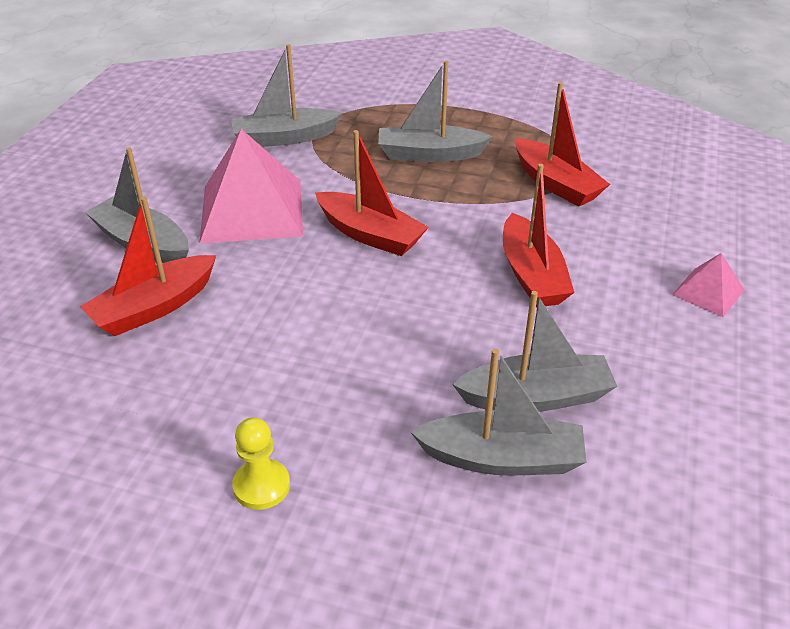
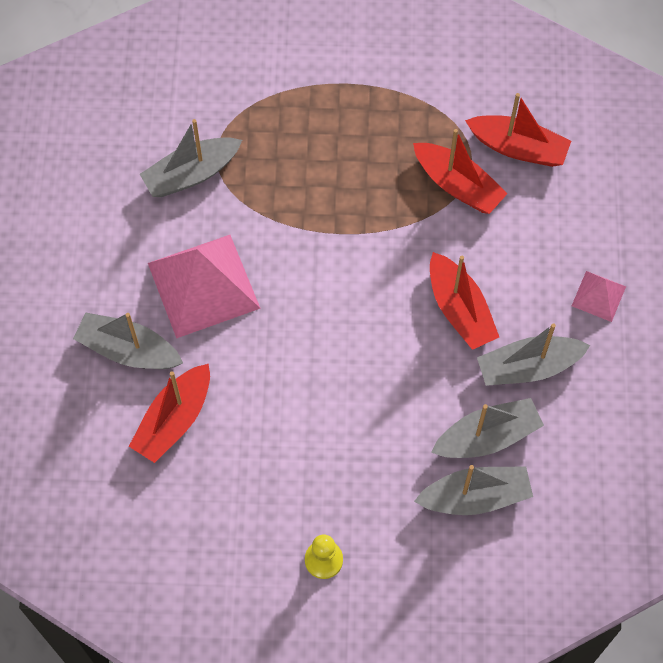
camera: 15 degrees left, 25 degrees up
(370, 235) = (316, 292): red boat -> red boat (518, 148)
(429, 154) = (335, 168): grey boat -> grey boat (528, 367)

